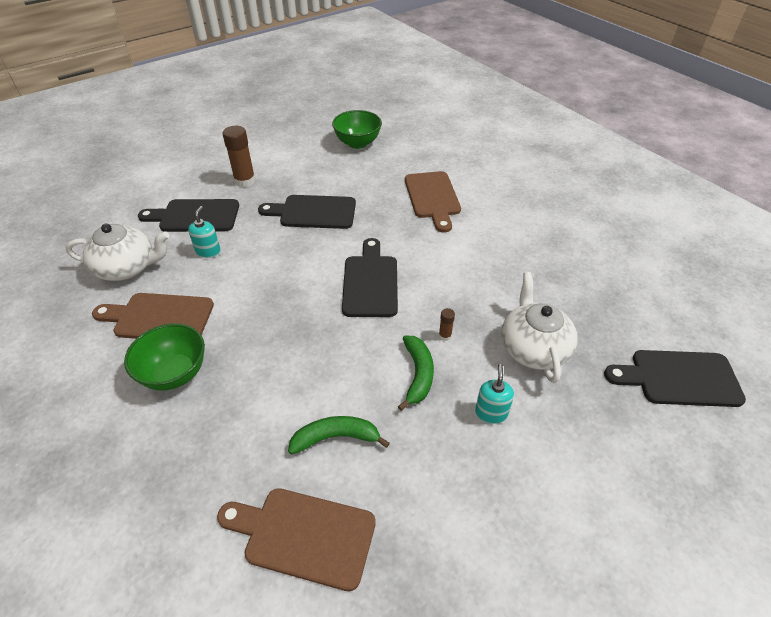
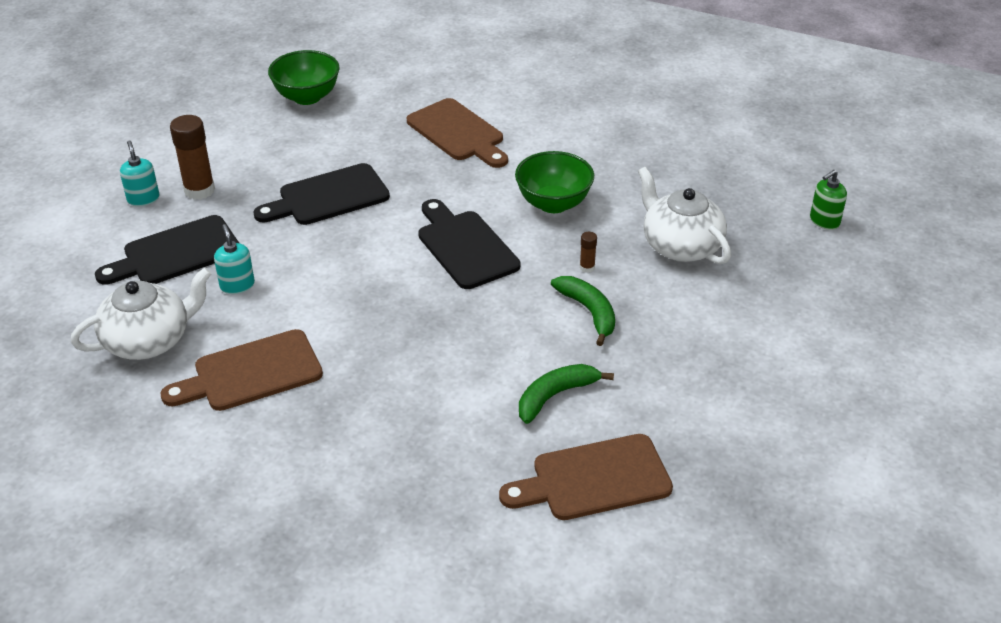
camera: 30 degrees left, 5 degrees down
(175, 373) = (329, 415): green bowl -> green bowl (553, 203)
(491, 413) = (682, 315): turquoise soap dispenser -> turquoise soap dispenser (143, 199)
(679, 378) = (824, 221): black cutting board -> green soap dispenser

